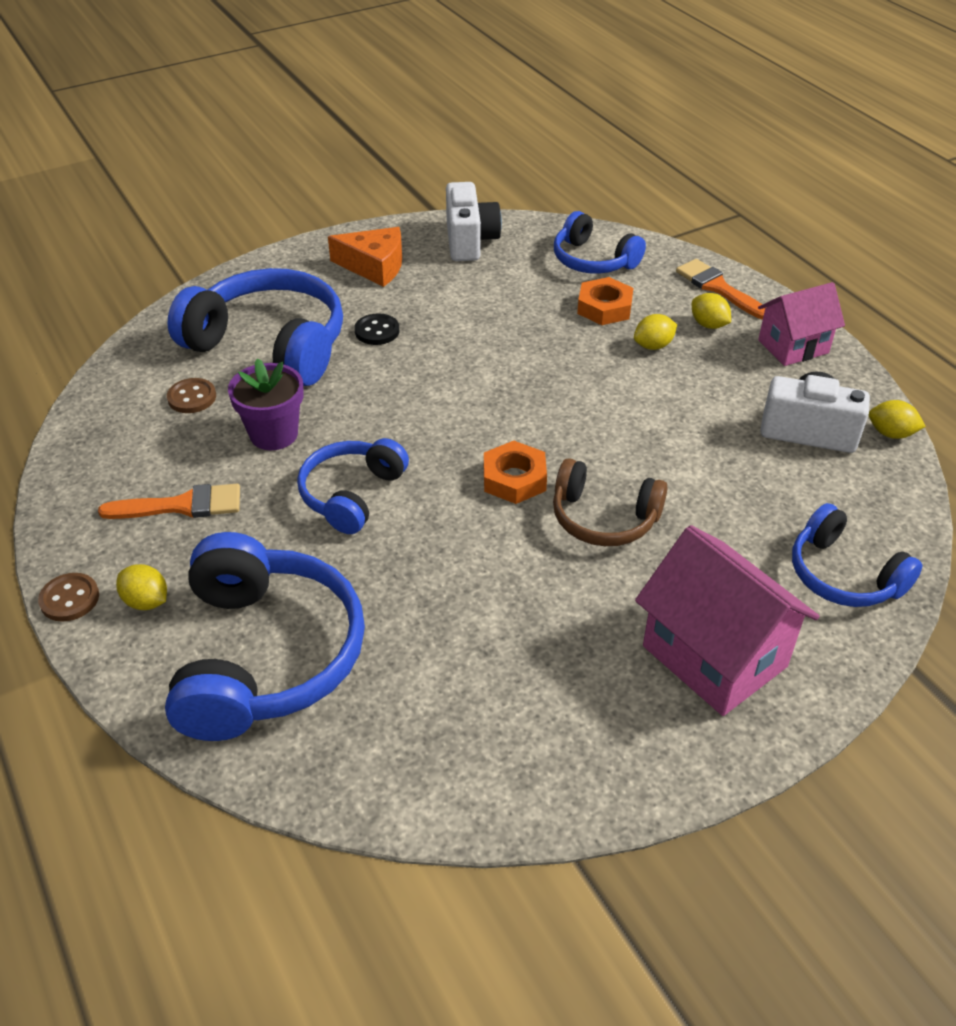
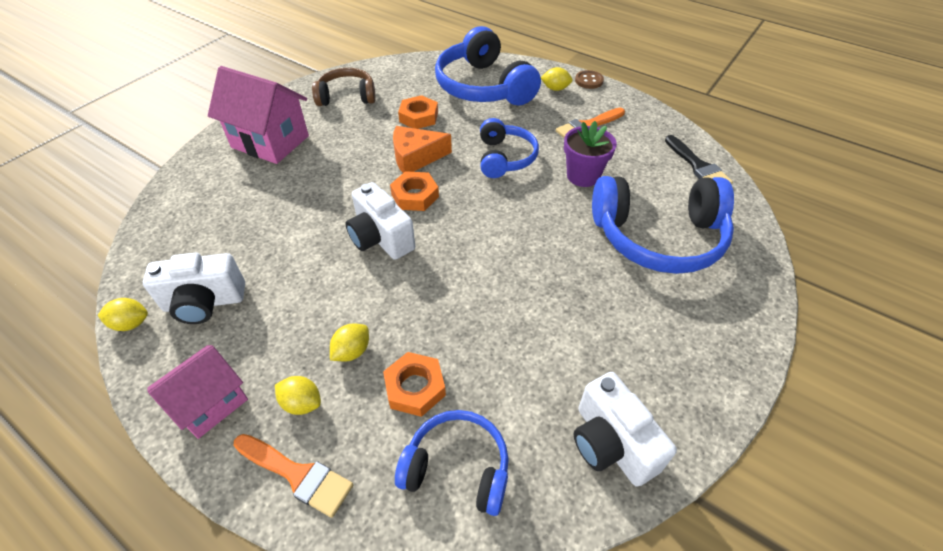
camera: 155 degrees right, 5 degrees up
(118, 399) = (698, 166): none -> black brush
(192, 397) = (658, 182): brown button -> none
(374, 266) = (668, 358): orange cheese -> orange cheese (416, 157)
(377, 331) = (595, 279): black button -> none
(431, 622) = (418, 117): none -> orange nut
(584, 438) = (380, 238): none -> white camera
(604, 517) = (348, 189): brown headphones -> brown headphones (347, 97)
(844, 574) = (192, 201): blue headphones -> none

